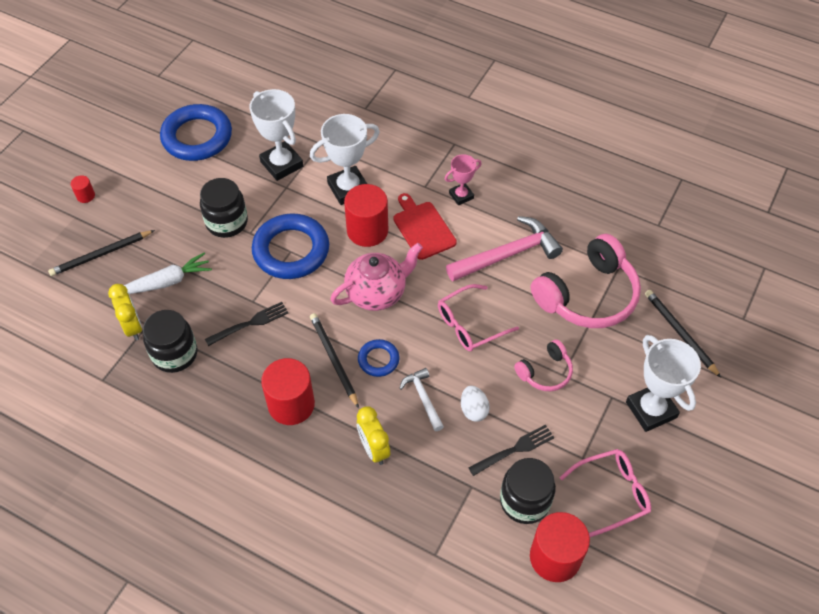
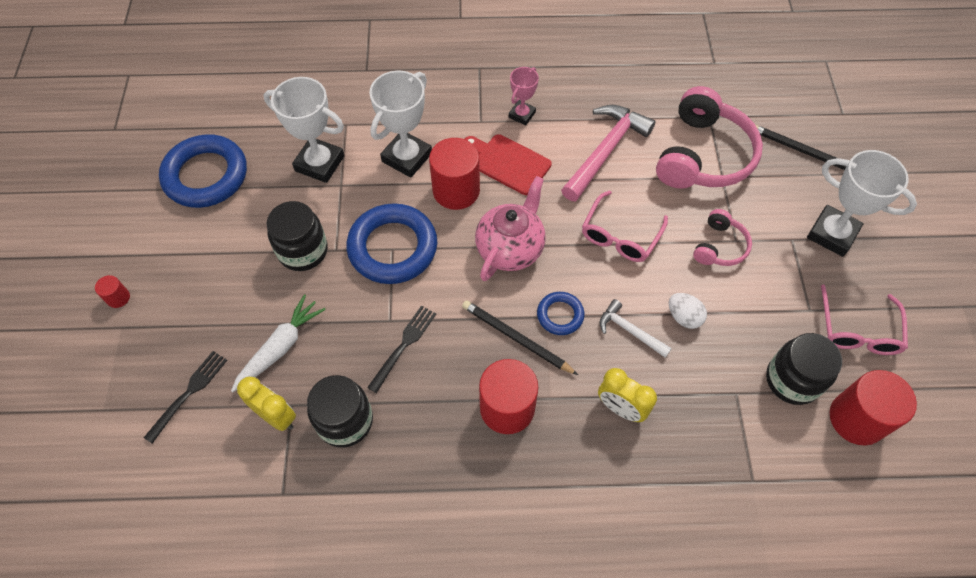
camera: 30 degrees left, 5 degrees up
(101, 255) = (183, 354): black pencil -> none
(514, 450) = (747, 335): black fork -> black fork (188, 393)
(611, 493) = (857, 330): pink glasses -> pink glasses turned 150 degrees clockwise

